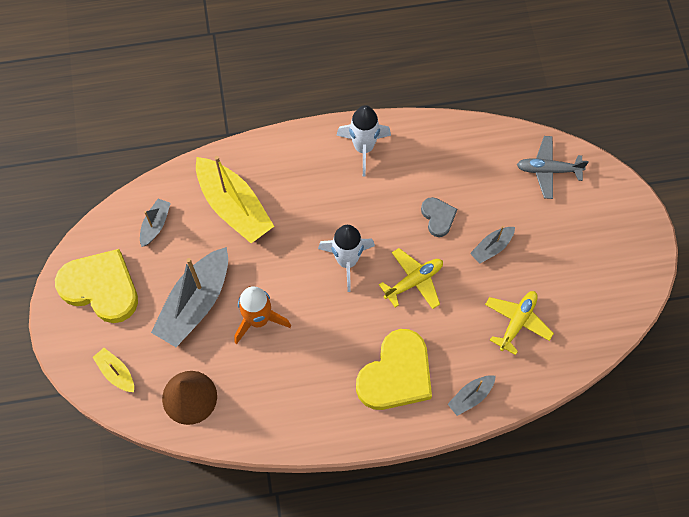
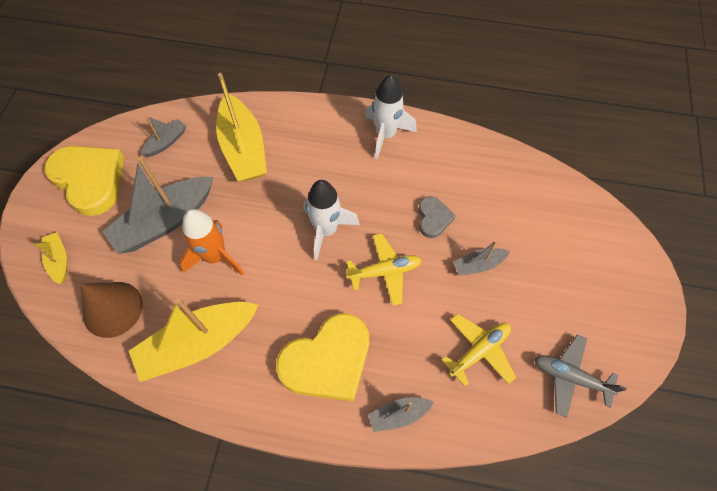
camera: 20 degrees right, 5 degrees down
(280, 399) = (198, 344): none -> yellow boat
(548, 170) = (563, 209): grey plane -> grey plane (570, 377)

